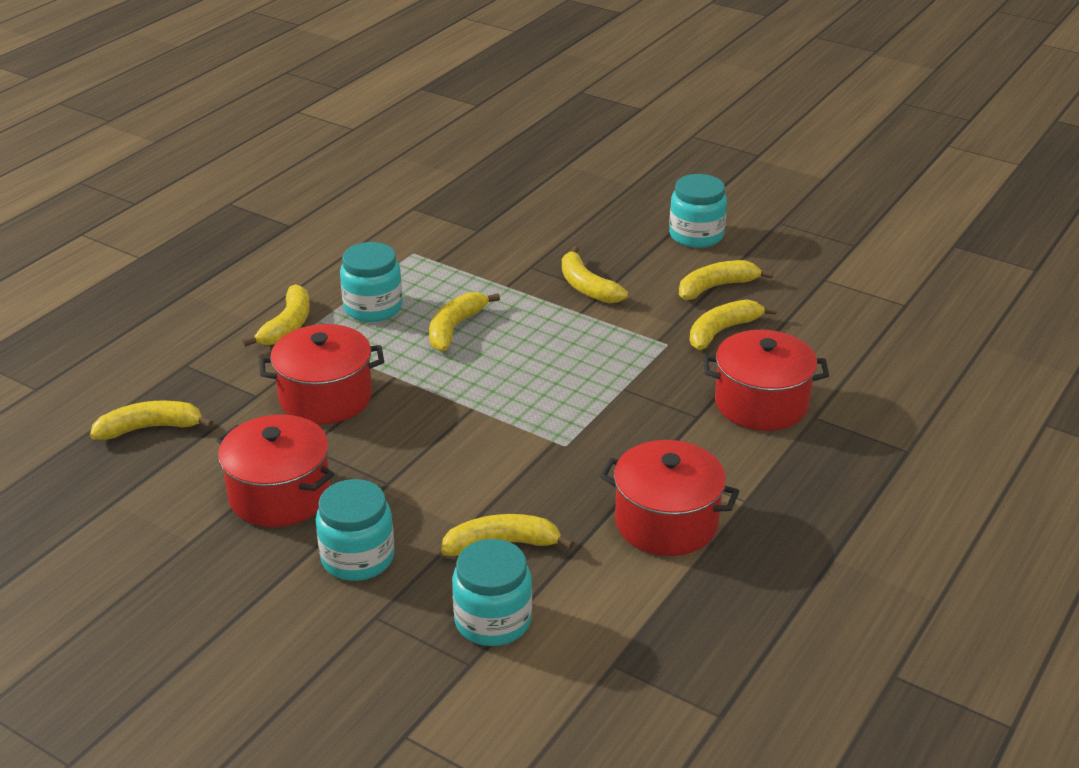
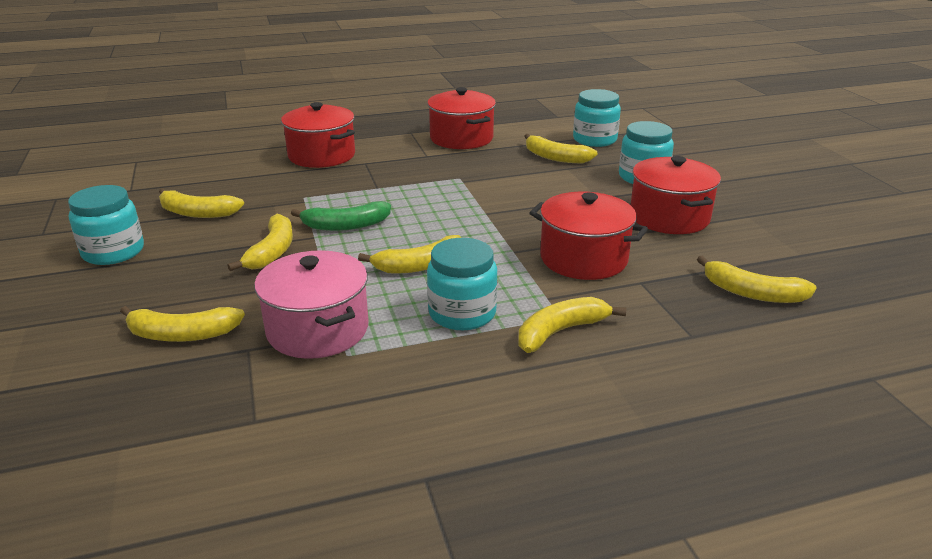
camera: 140 degrees left, 5 degrees down
(455, 256) = (317, 329): none -> pink pot
(574, 334) = (345, 226): none -> green banana
(722, 331) = (258, 190): yellow banana -> yellow banana (182, 334)

